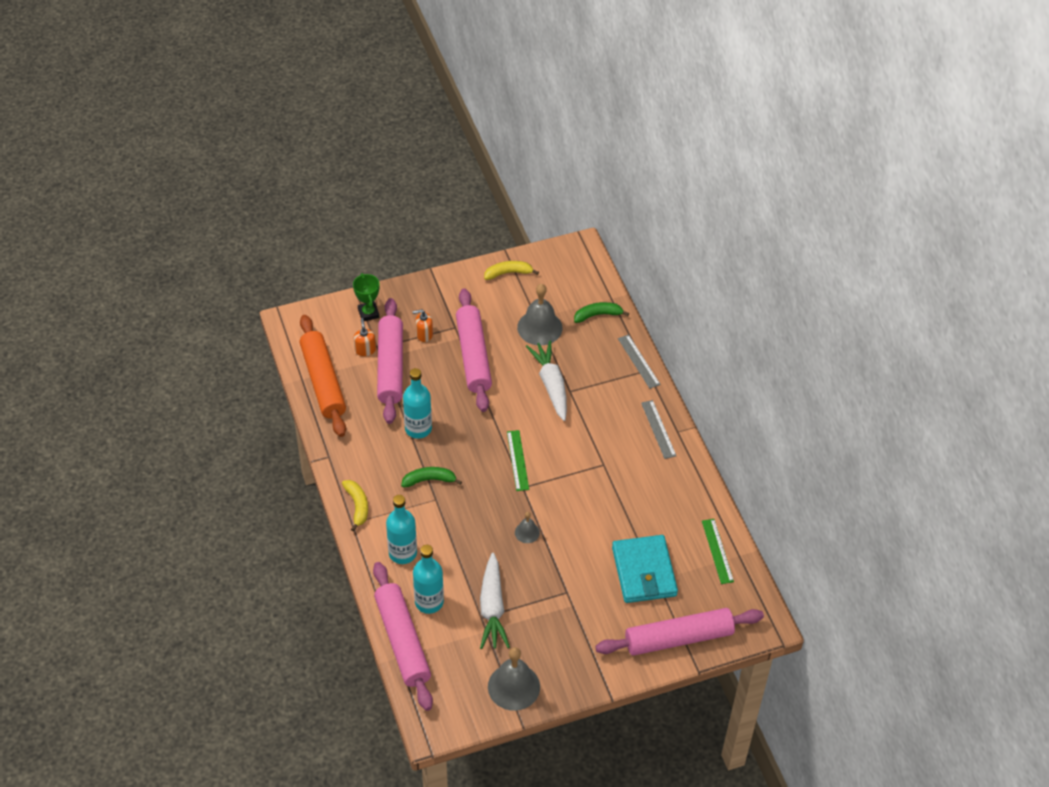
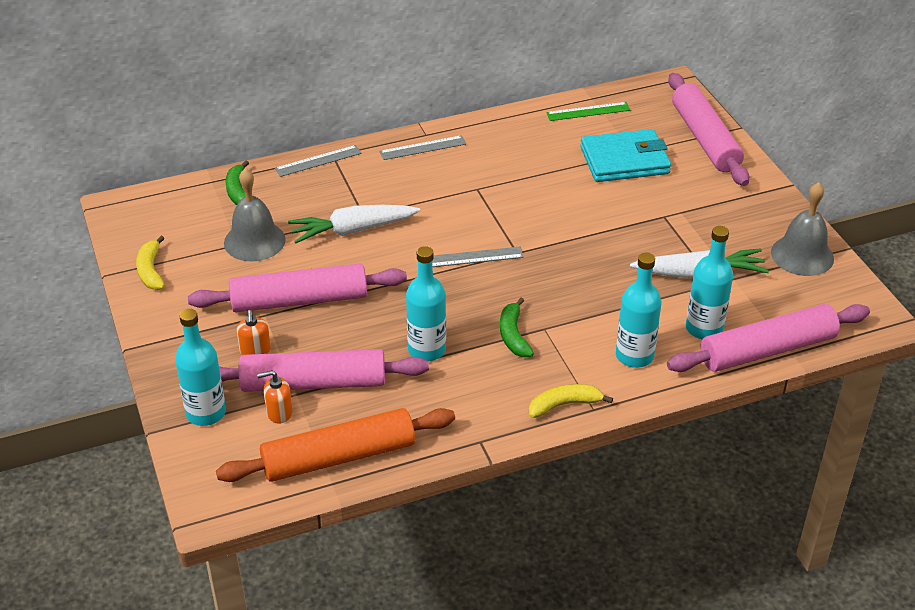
camera: 90 degrees left, 10 degrees down
(368, 313) = (206, 413): green trophy -> turquoise bottle
(517, 460) = (475, 257): green ruler -> grey ruler
(527, 532) = (585, 248): grey bell -> none

